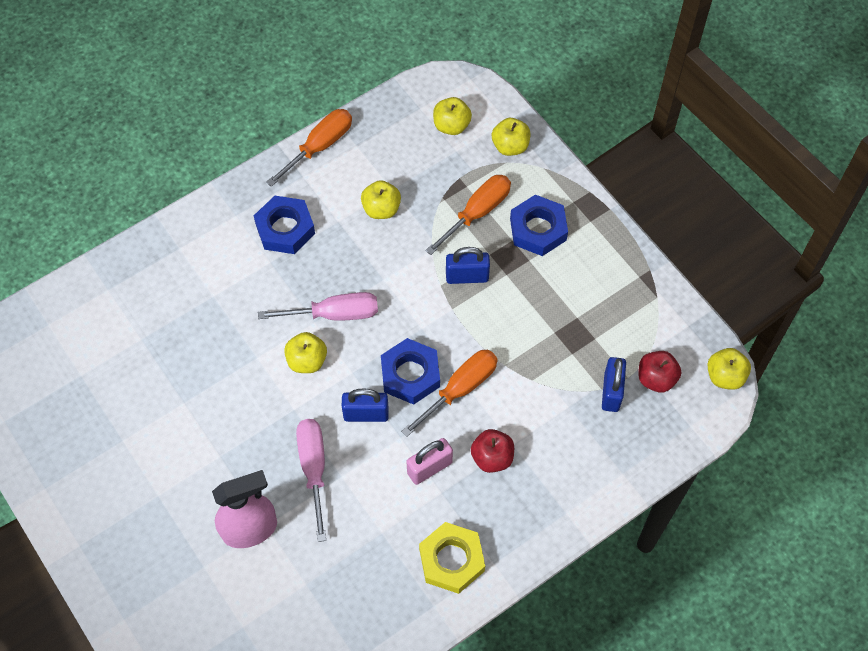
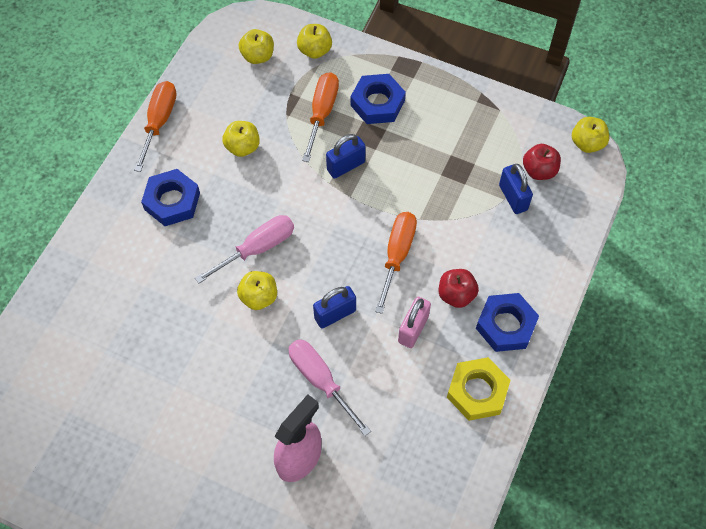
camera: 30 degrees left, 0 degrees up
(410, 374) = (350, 264): blue nut -> blue nut (506, 325)

